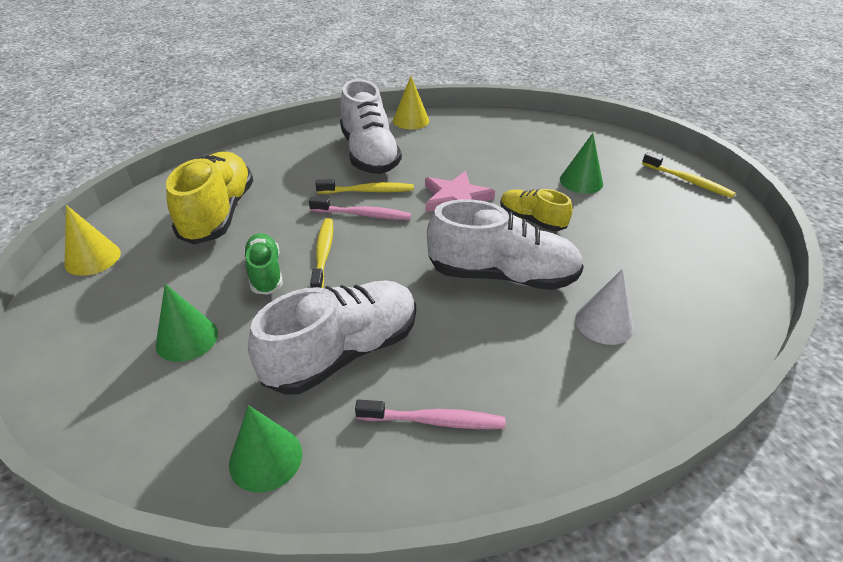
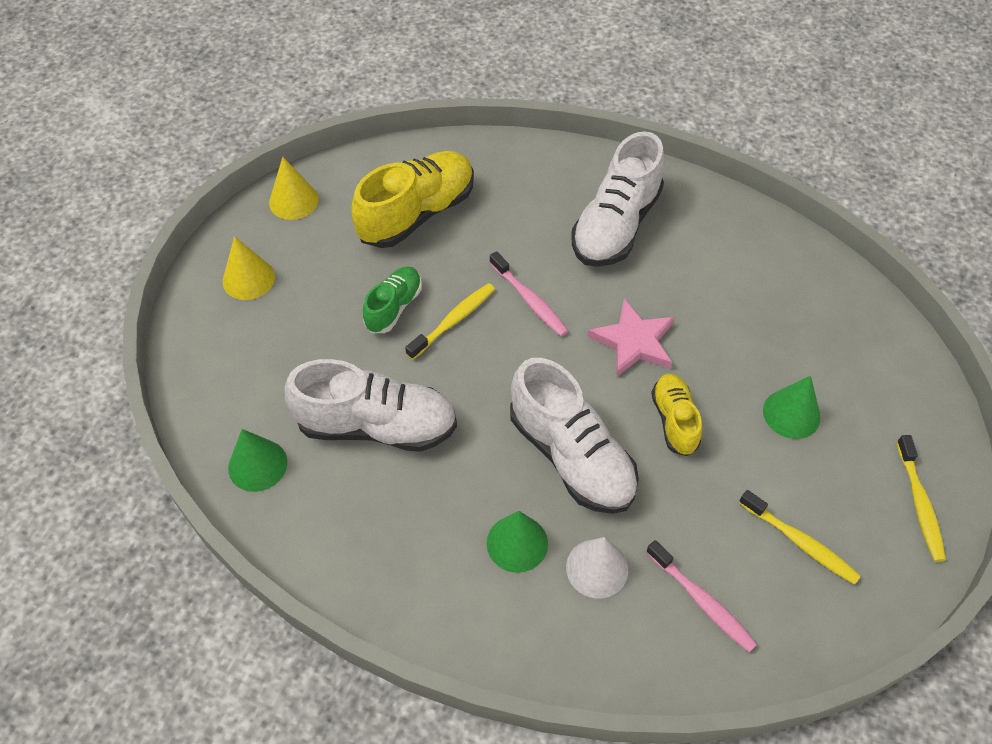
camera: 45 degrees right, 15 degrees up
(187, 338) = (292, 329): green cone -> green cone (517, 543)
(368, 191) = (564, 274): yellow toothbrush -> yellow toothbrush (800, 542)
(411, 120) = (713, 202): yellow cone -> yellow cone (248, 279)
(434, 421) = (378, 530): pink toothbrush -> pink toothbrush (702, 601)

